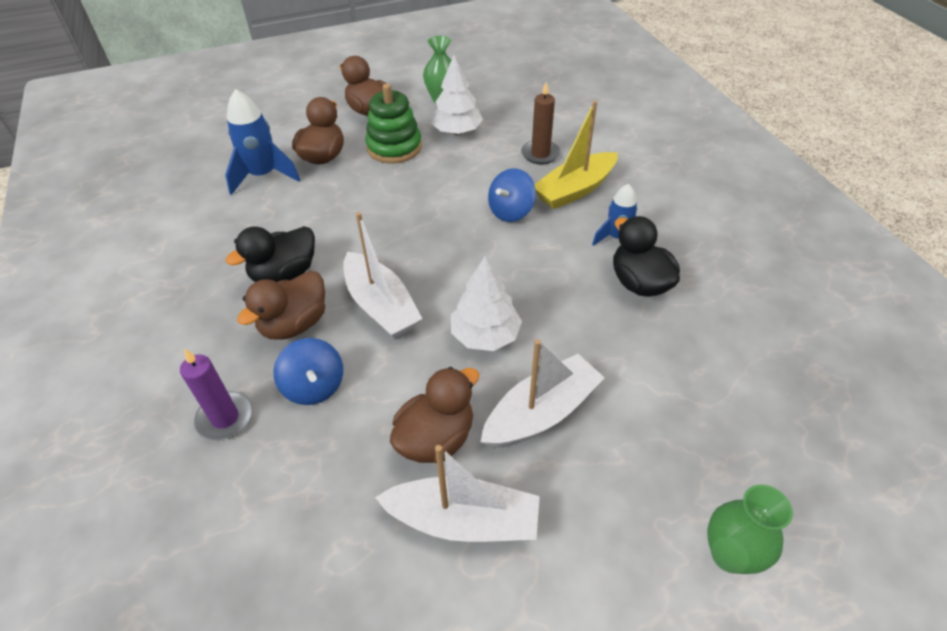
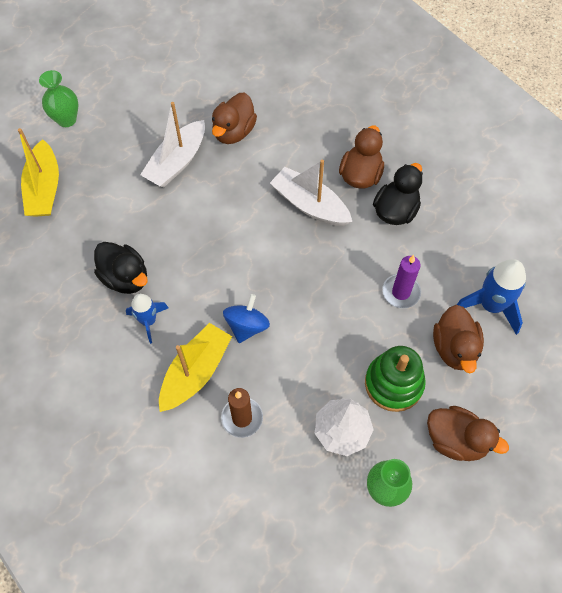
camera: 160 degrees right, 15 degrees up
(225, 418) = (360, 110): purple candle -> purple candle (401, 292)
(314, 386) = (320, 140): blue spinning top -> none
(463, 520) = (203, 99): white boat -> none
(485, 335) = (228, 203): white tree -> none
(759, 427) = (44, 189): none -> yellow boat

